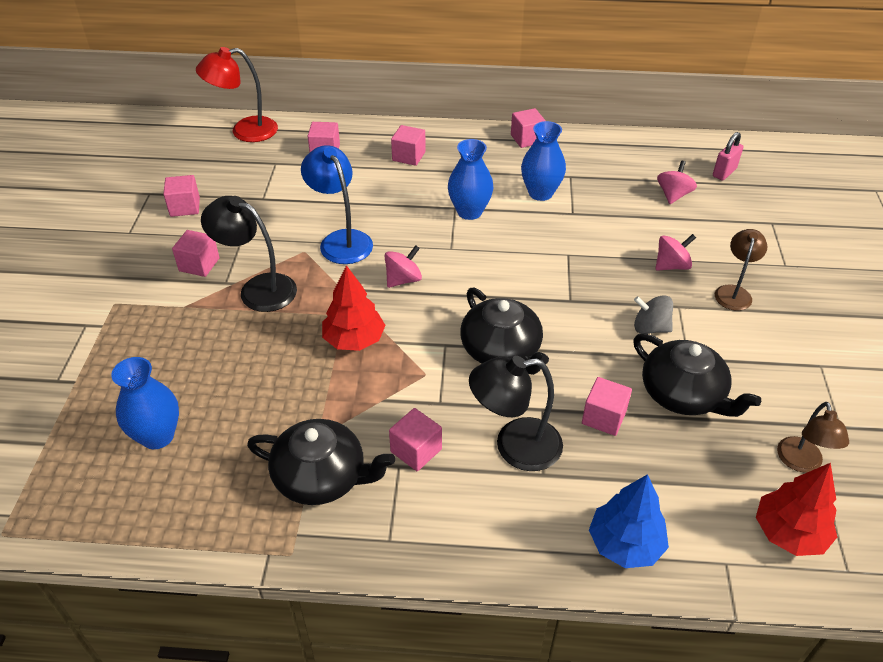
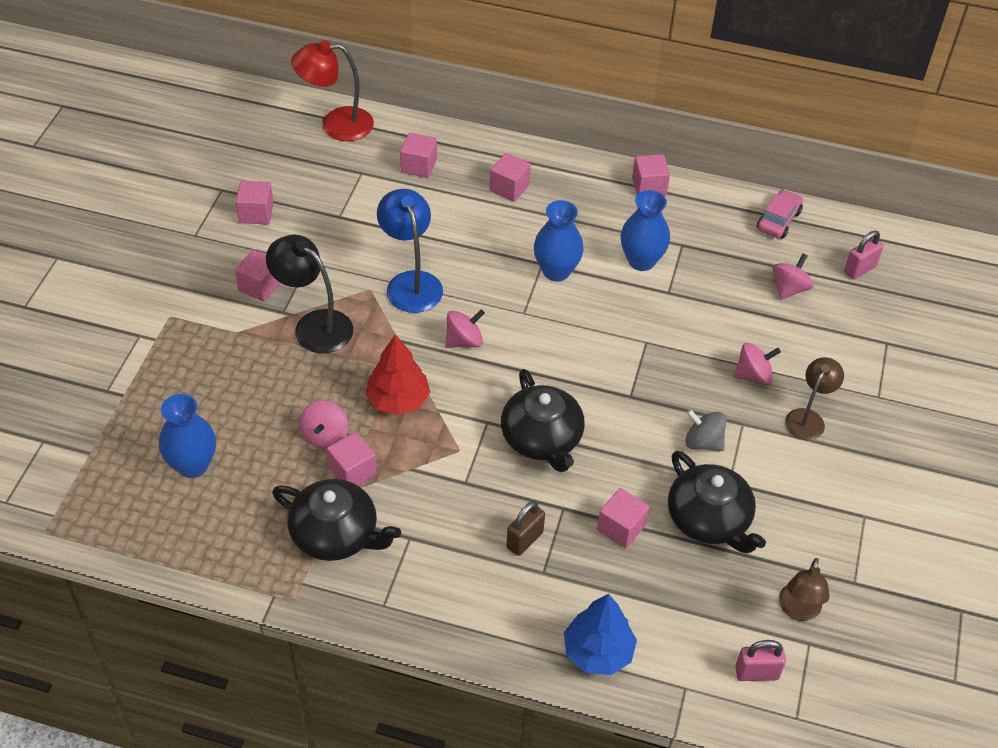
camera: 10 degrees right, 5 degrees up
(290, 384) = (325, 436): none -> pink spinning top
(416, 450) = (429, 526): pink cube -> pink cube (352, 471)
(514, 446) = (524, 540): black lamp -> brown padlock
(642, 148) = (778, 220): none -> pink car
(789, 533) = (756, 673): red tree -> pink padlock

